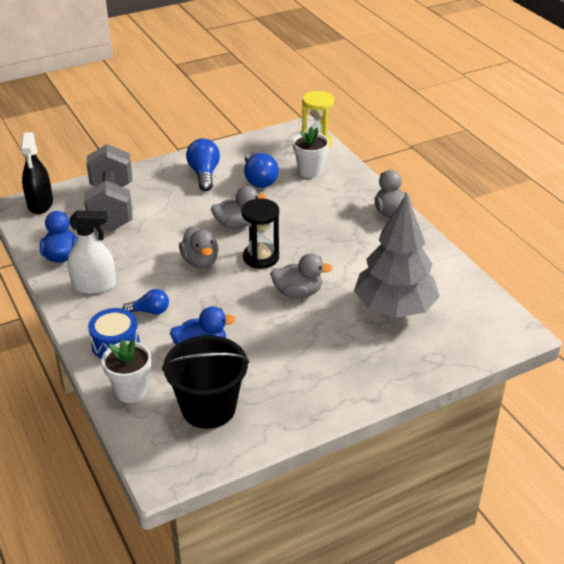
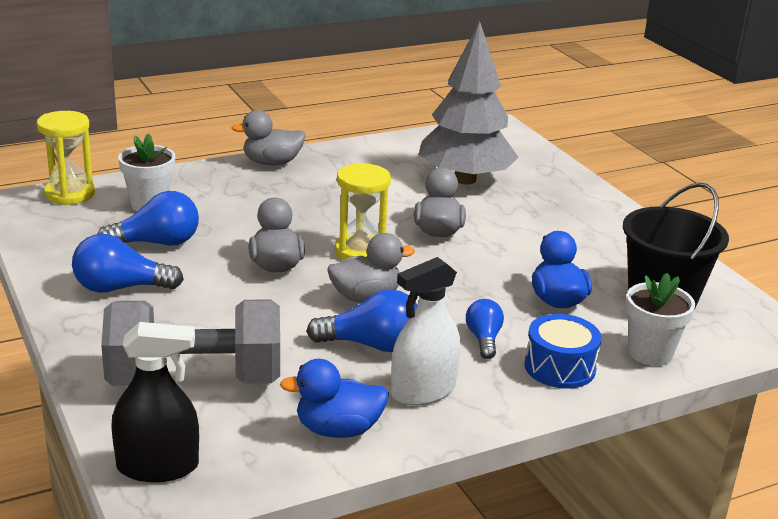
camera: 90 degrees left, 10 degrees down
(94, 285) = (423, 391): white spray bottle -> white spray bottle turned 120 degrees counterclockwise
(143, 265) = (372, 345): none -> blue light bulb
(261, 257) = (360, 251): black hourglass -> yellow hourglass

